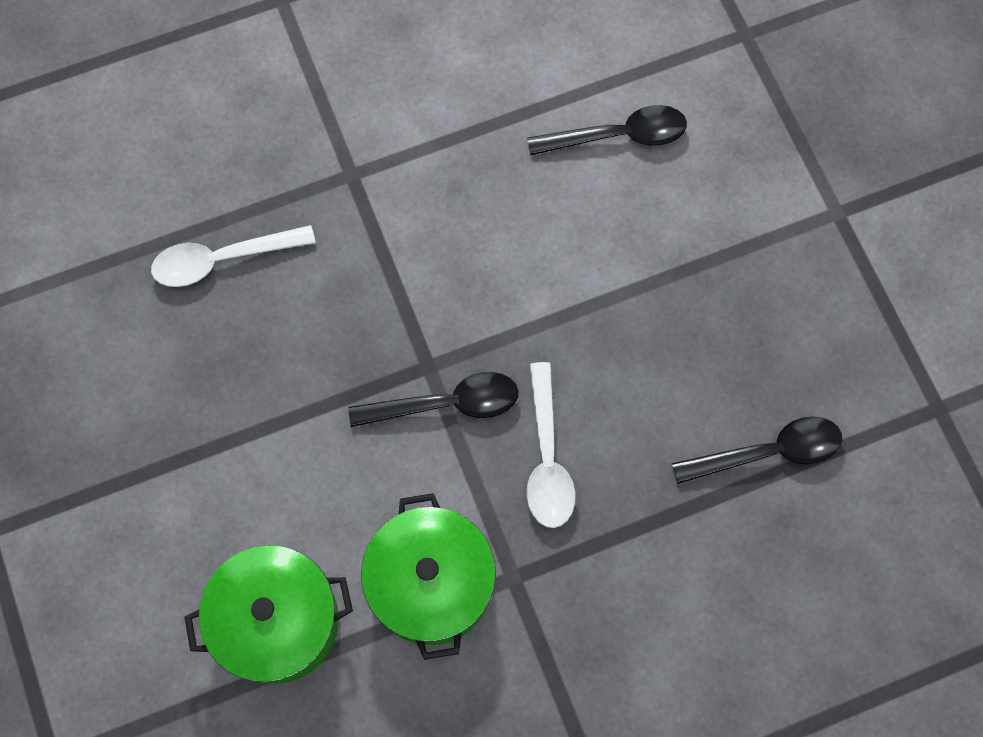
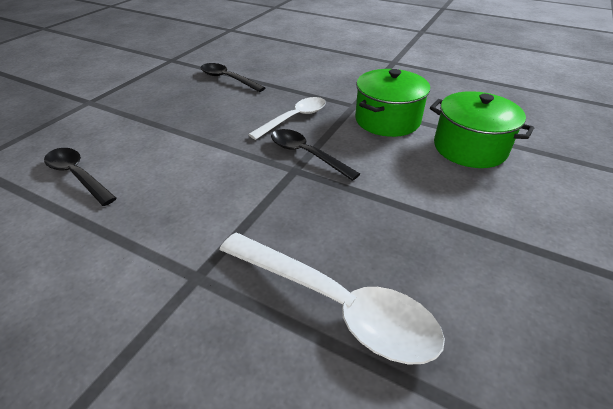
camera: 130 degrees left, 30 degrees down
(222, 259) = (335, 304): white spoon -> white spoon, size x1.58

